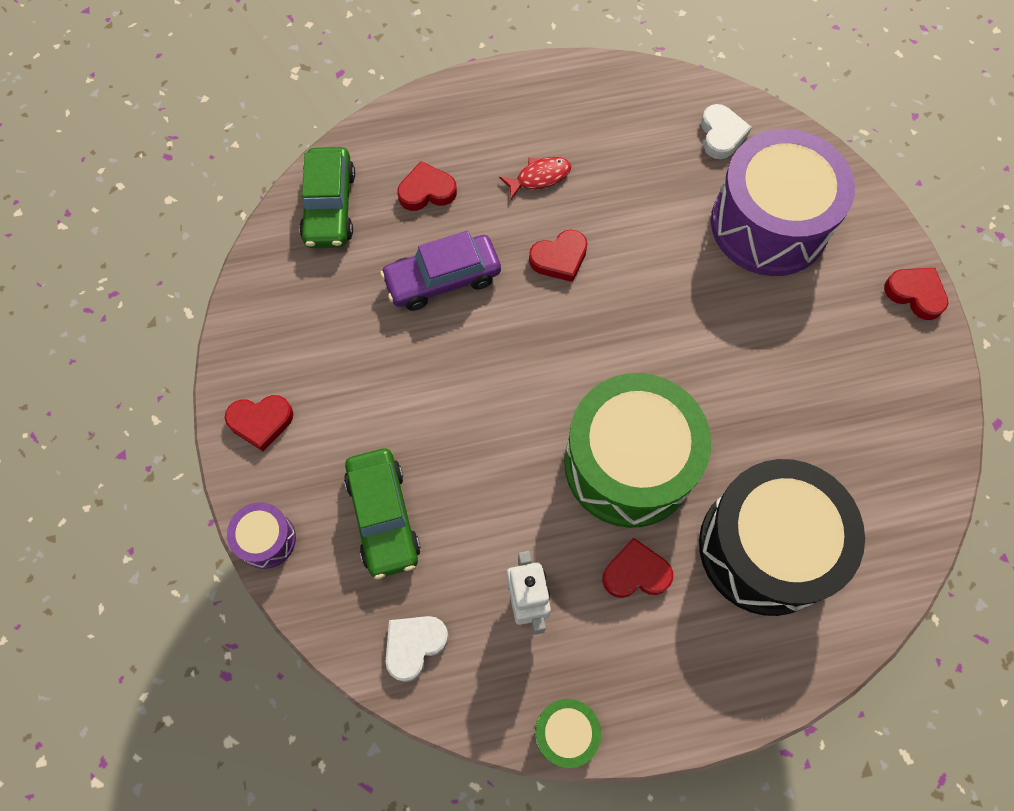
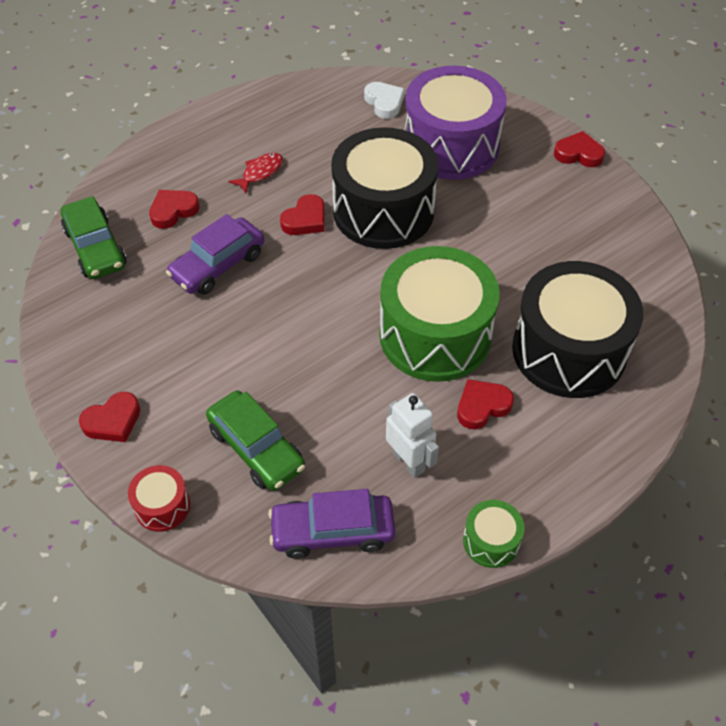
camera: 25 degrees left, 15 degrees down
(266, 539) = (162, 506): purple drum -> red drum
(414, 645) = (332, 531): white heart -> purple car
(650, 281) = (383, 211): none -> black drum

